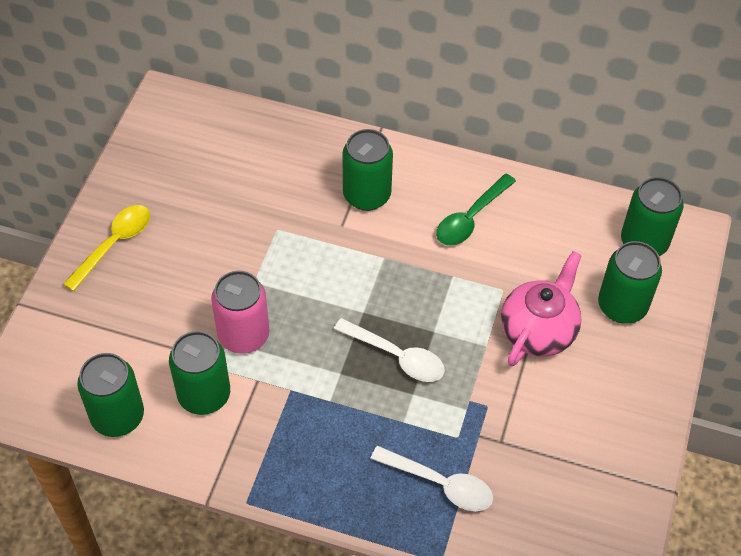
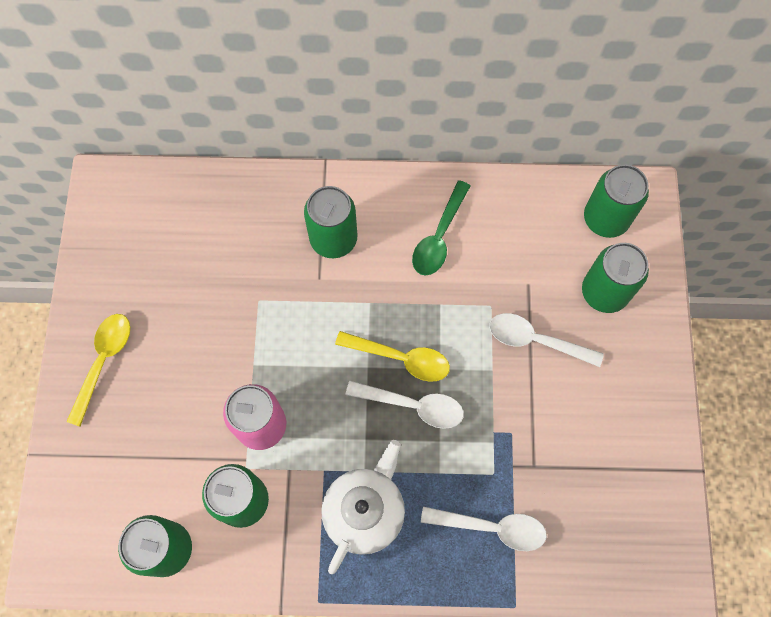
camera: 15 degrees left, 15 degrees up
(318, 435) = (365, 511): none -> white teapot
(398, 312) = (401, 358): none -> yellow spoon
(538, 331) = (536, 340): pink teapot -> white spoon

